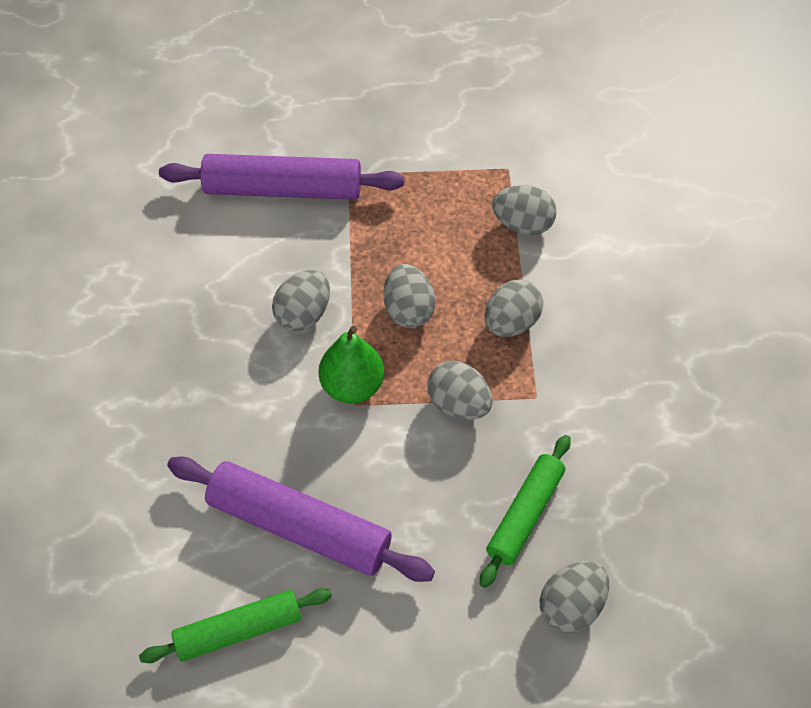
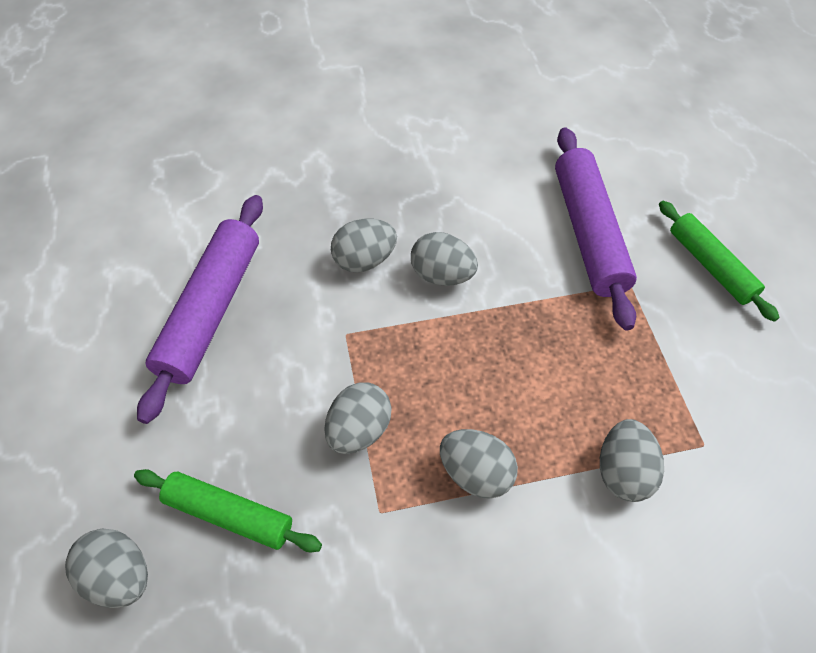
camera: 80 degrees right, 0 degrees up
(239, 630) = (113, 283): green rolling pin -> green rolling pin (710, 266)
(352, 386) = (366, 328): green pear -> none
(408, 310) = (468, 365): grey egg -> grey egg (364, 260)

